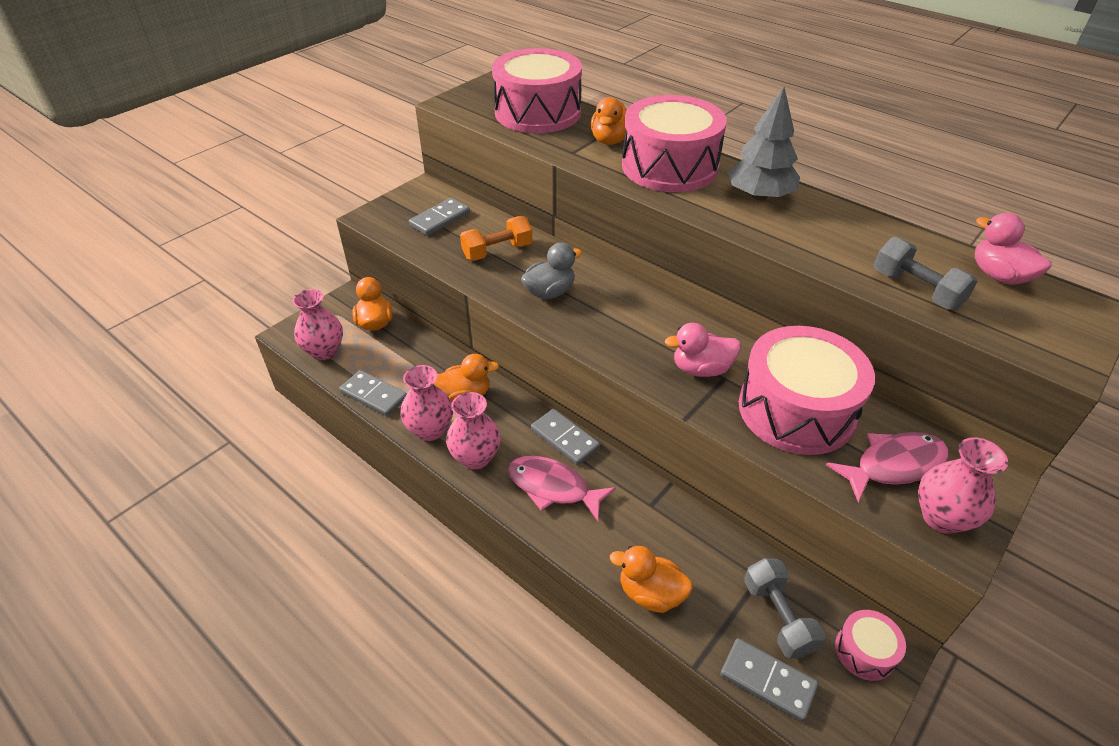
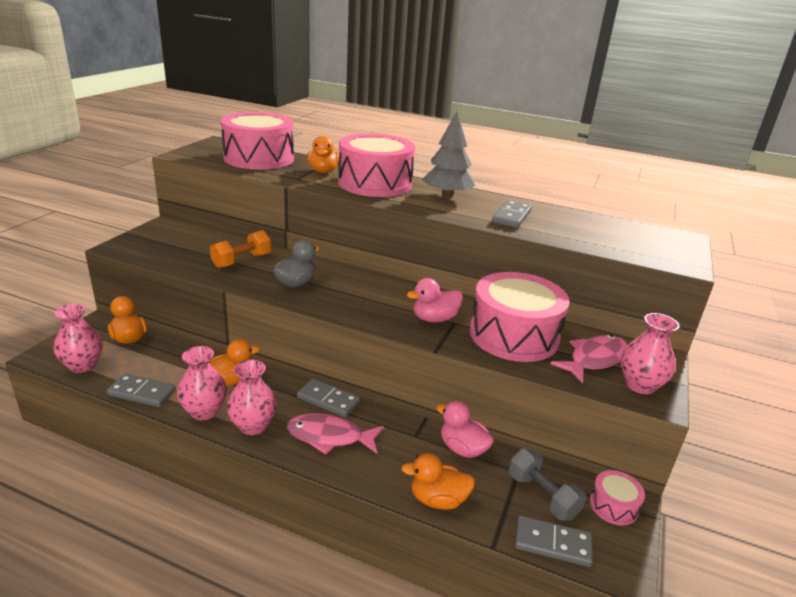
camera: 20 degrees left, 15 degrees down
(440, 219) = (184, 244): grey domino -> grey domino (512, 217)
(916, 289) = (575, 236): grey dumbbell -> none
(999, 276) = (621, 226): pink duck -> pink duck (462, 449)

